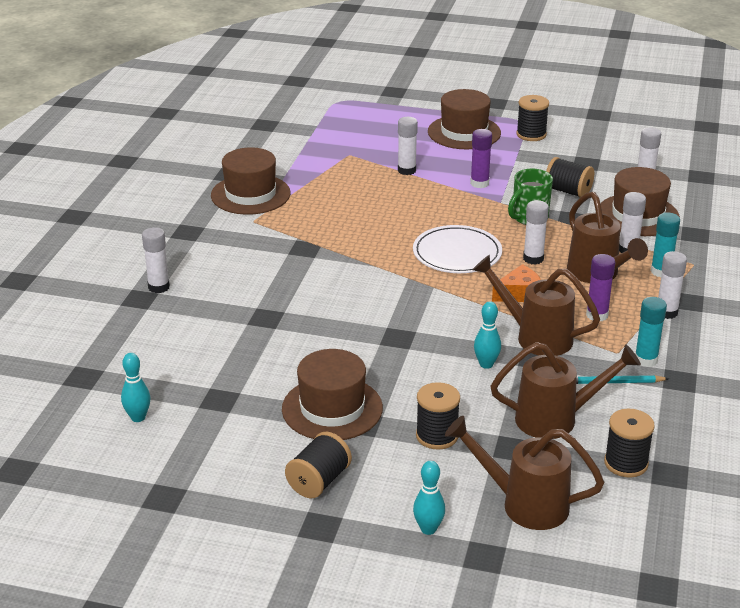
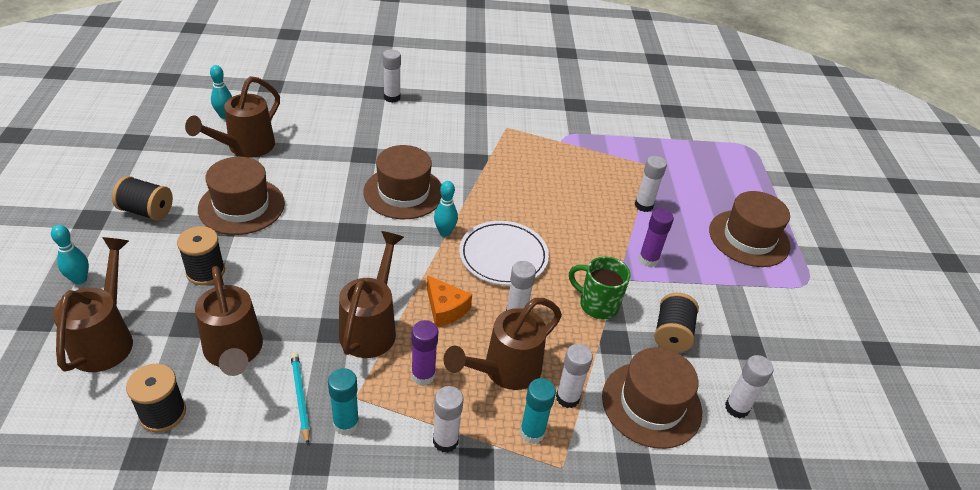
camera: 70 degrees right, 10 degrees up
(218, 403) = (245, 148): none -> brown watering can
(250, 194) = (548, 120): brown hat -> brown hat (403, 192)
(486, 364) = (318, 294): turquoise bowling pin -> turquoise bowling pin (445, 232)
(531, 134) = (782, 292): black spool -> none

